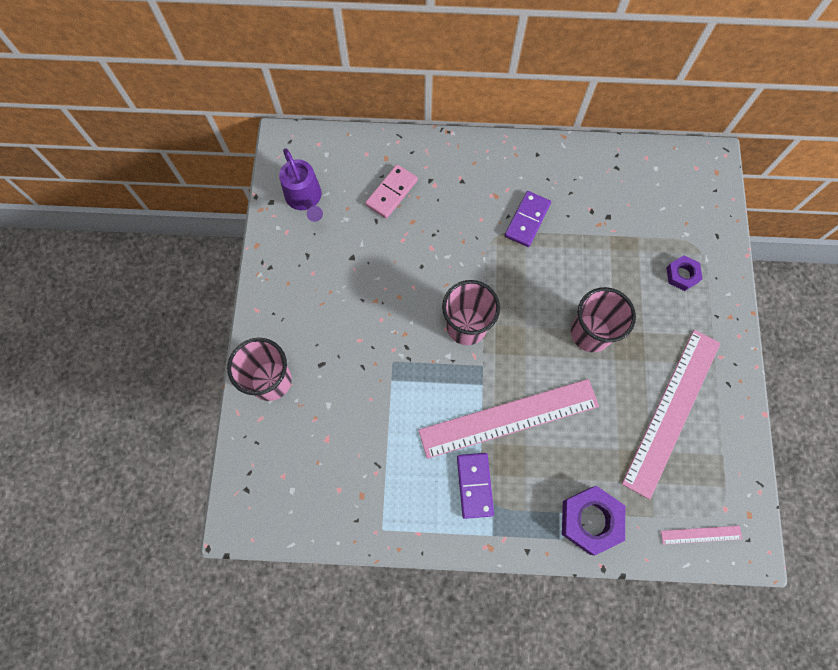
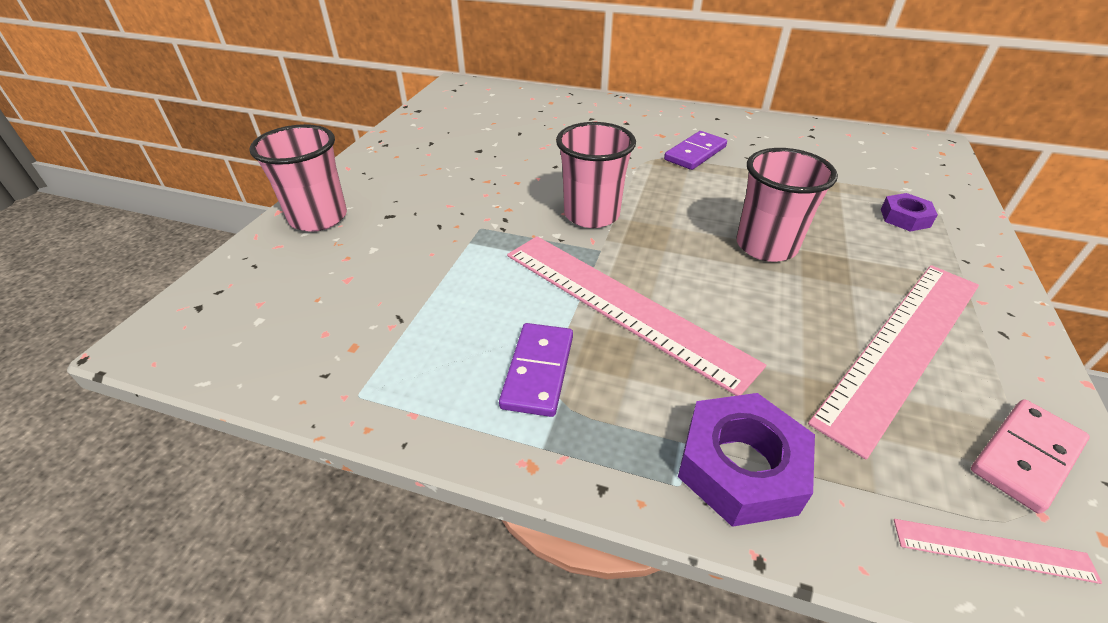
camera: 15 degrees right, 30 degrees down
(305, 199) = (453, 112): purple watering can -> none
(391, 193) = (546, 120): pink domino -> pink domino (1025, 456)
(509, 418) = (622, 306): pink ruler -> pink ruler turned 45 degrees clockwise

